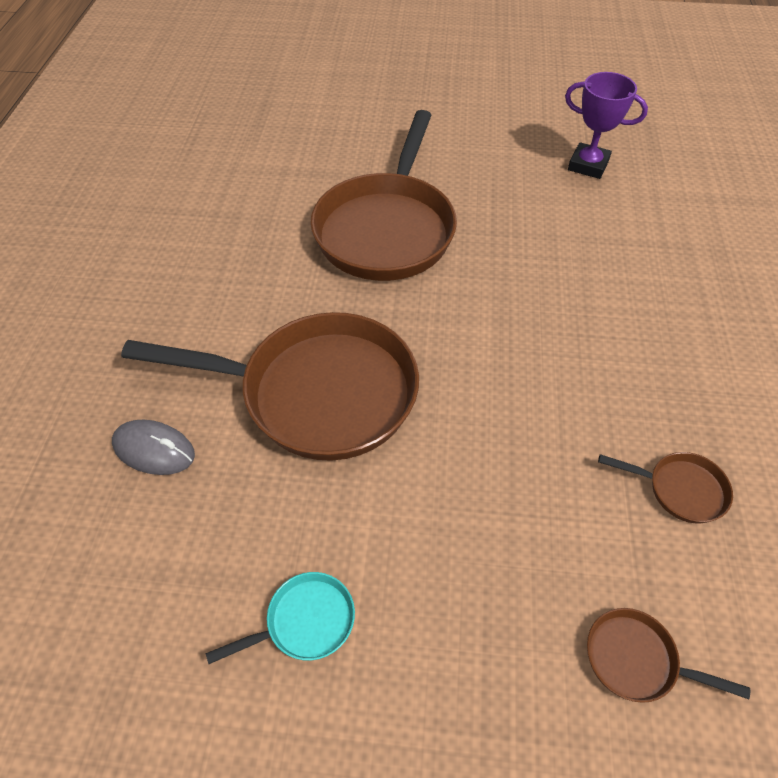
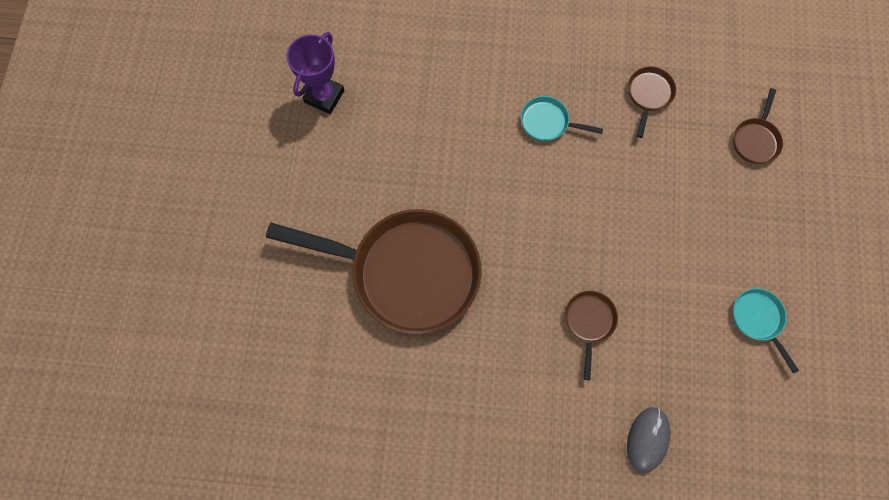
camera: 90 degrees left, 20 degrees up
(317, 393) = (589, 322): brown pan -> brown pan, size x0.41
(601, 360) = (548, 122): none -> turquoise pan

